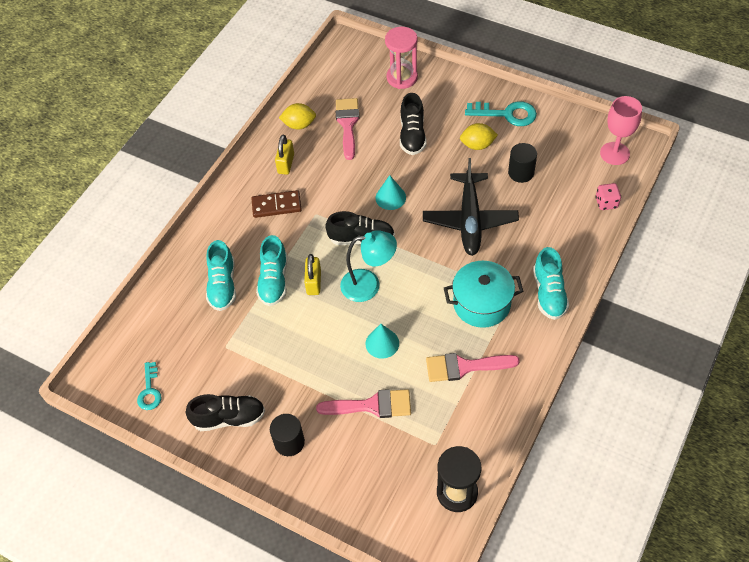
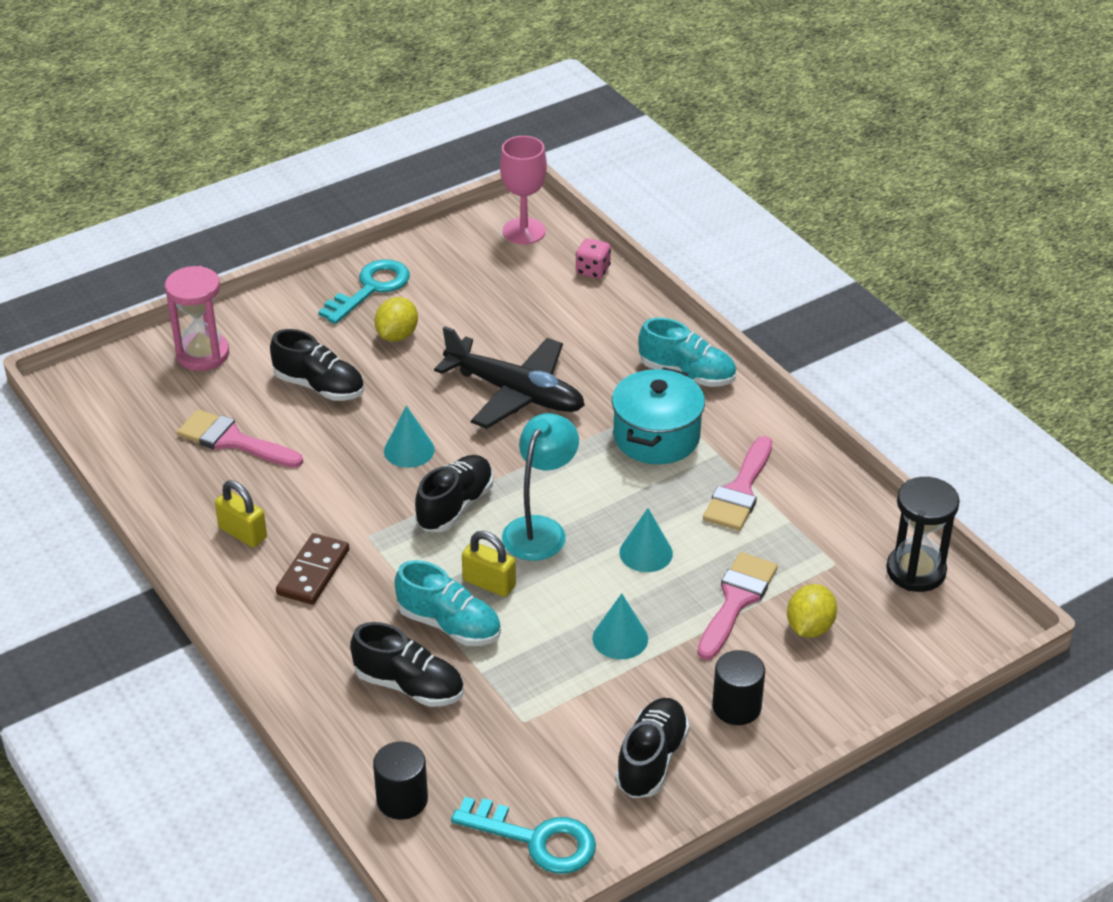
camera: 65 degrees left, 15 degrees down
(149, 390) = (536, 839): turquoise key -> turquoise key, size x1.57
(222, 285) = (409, 685): turquoise shoe -> black shoe
(299, 125) = (181, 491): yellow lemon -> yellow lemon (809, 627)
(309, 362) = (620, 638): none -> turquoise cone
(521, 172) = (480, 317): black cylinder -> black cylinder (402, 799)

